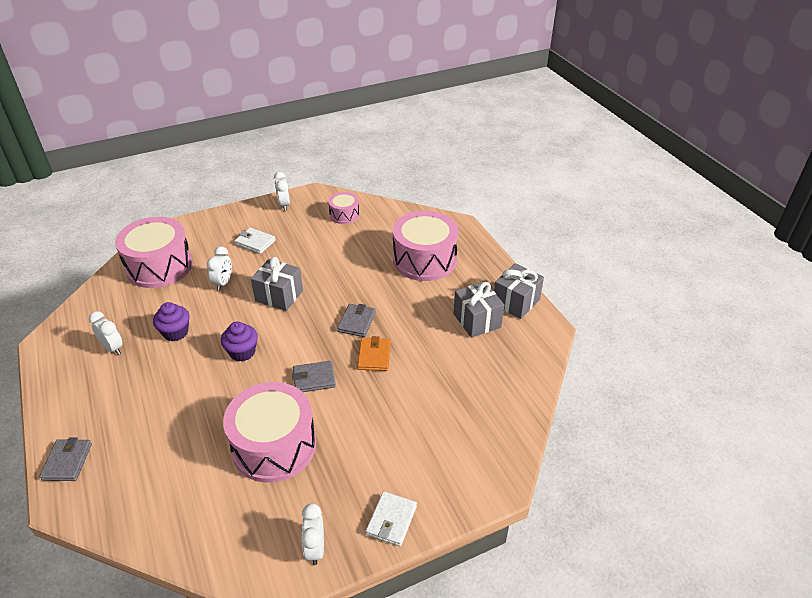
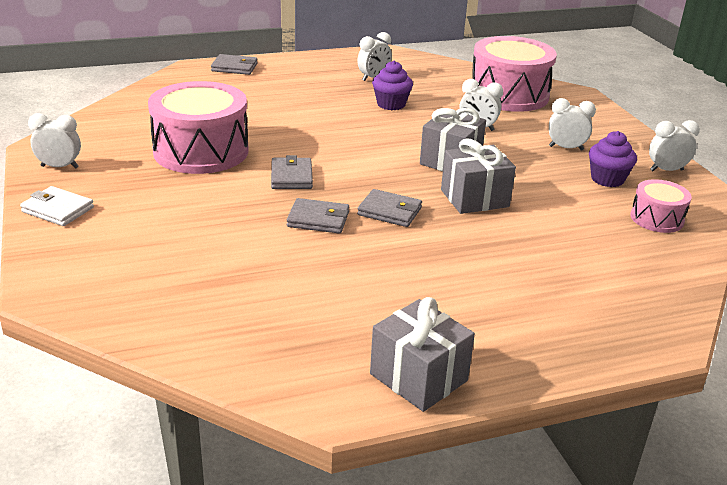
camera: 95 degrees right, 10 degrees down
(242, 352) = (350, 137): purple cupcake -> purple cupcake (607, 179)
(255, 242) = (566, 148): white wallet -> white clock
(374, 356) = (318, 219): orange wallet -> grey wallet
(424, 260) = (541, 286): pink drum -> none
(477, 320) = (374, 321): grey gift -> grey gift (474, 198)

